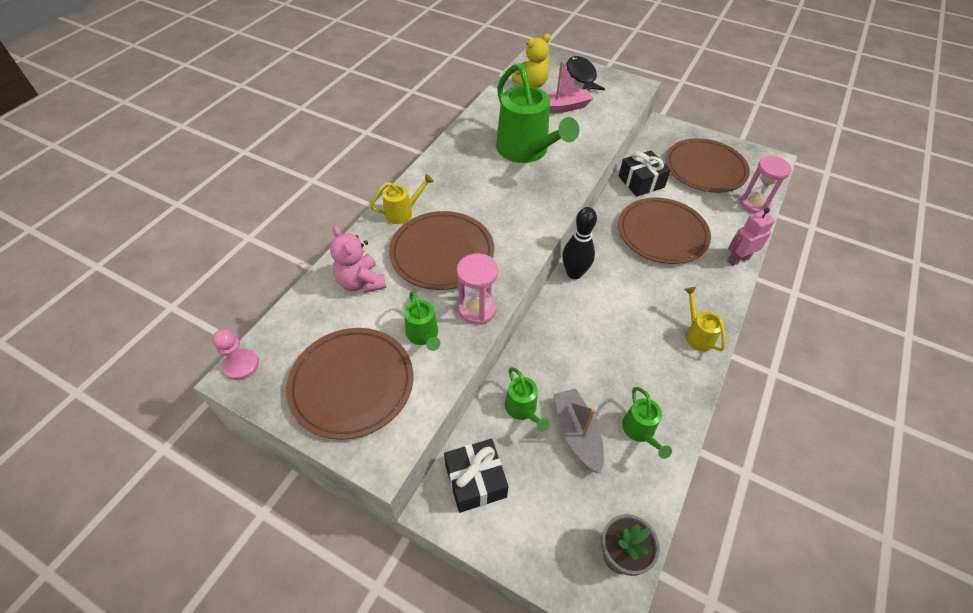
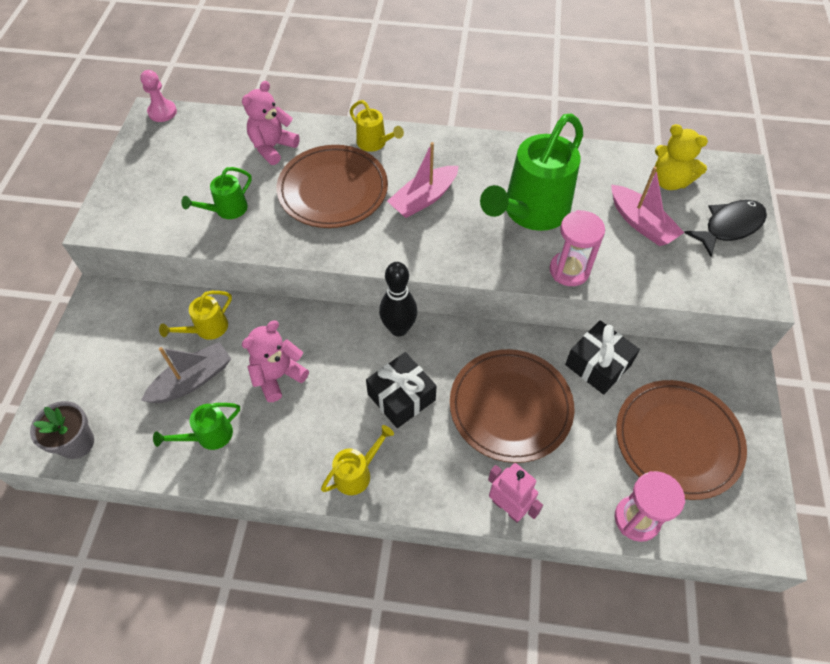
camera: 70 degrees right, 5 degrees up
(352, 384) = (162, 182): brown plate -> none
(475, 481) = (126, 314): black gift -> black gift (401, 397)
(477, 309) = (271, 238): pink hourglass -> pink hourglass (569, 270)
(483, 201) = (423, 199): none -> pink boat
(523, 410) = (207, 329): green watering can -> yellow watering can
(593, 365) = (278, 376): none -> pink teddy bear

